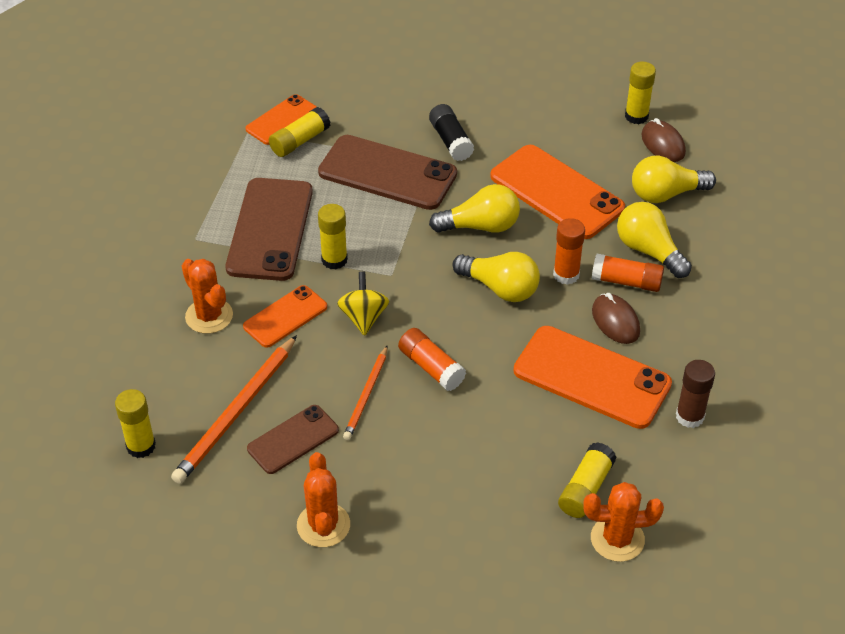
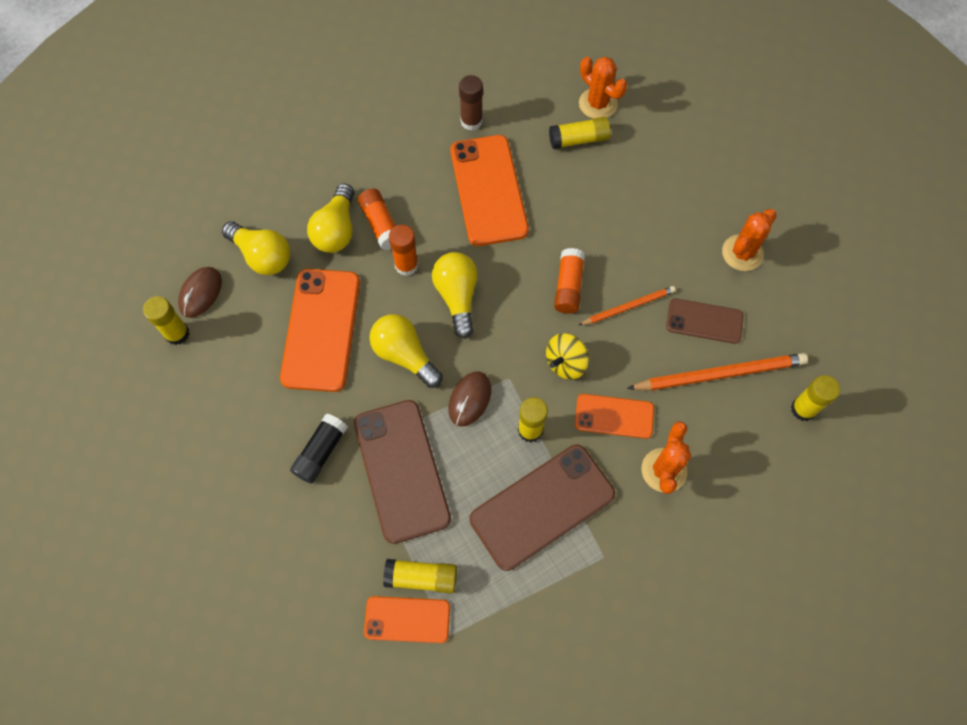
camera: 130 degrees left, 20 degrees up
(615, 321) = (425, 208): brown mouse -> brown mouse (470, 399)

